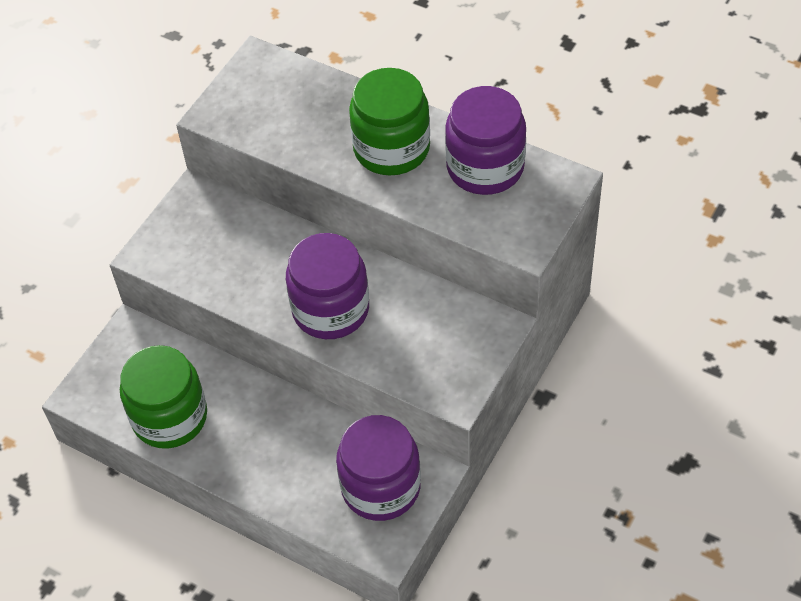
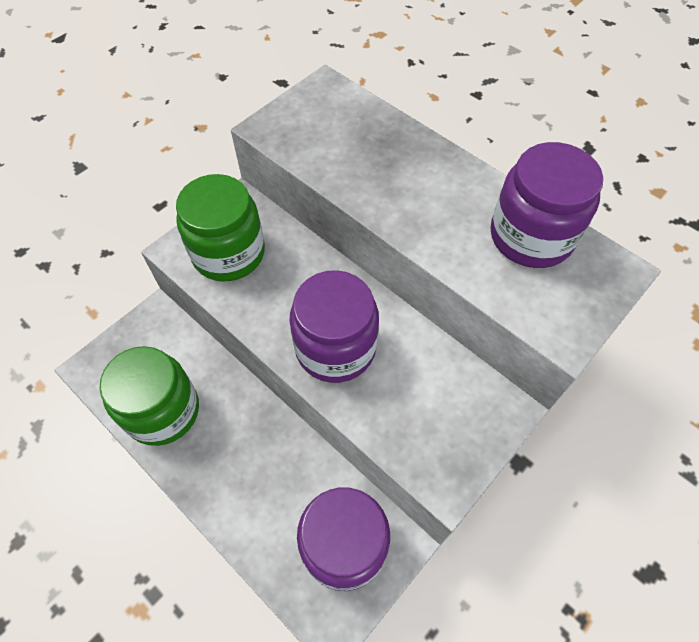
camera: 10 degrees right, 5 degrees up
(391, 148) = (435, 196): green jar -> green jar (228, 253)

